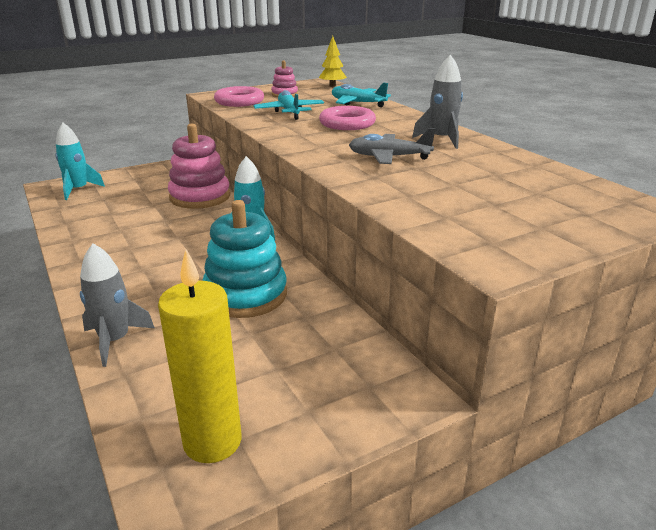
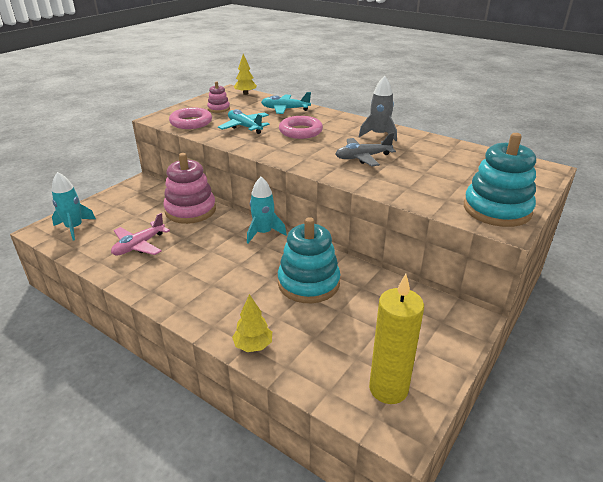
camera: 25 degrees left, 5 degrees up
(115, 340) = (253, 345): grey rocket -> yellow tree
(116, 217) = (139, 245): none -> pink plane
(507, 241) = (497, 209): none -> turquoise stacking toy

